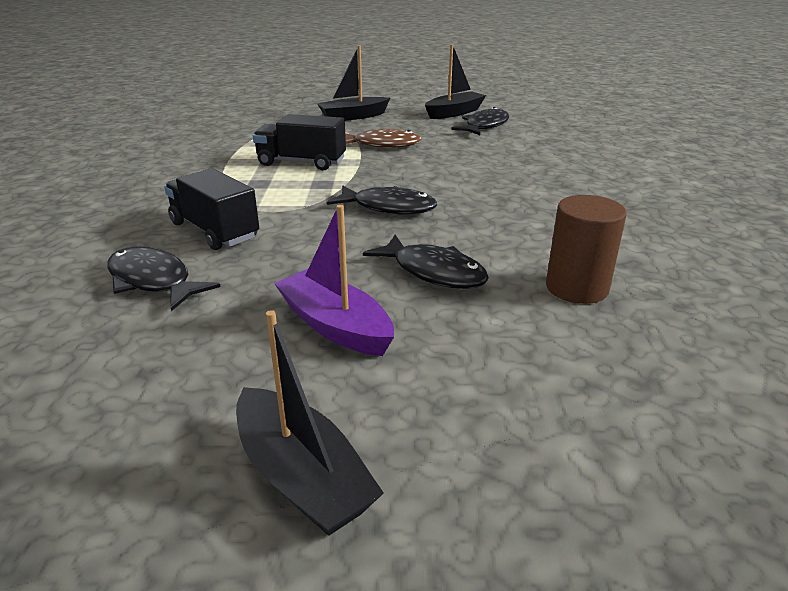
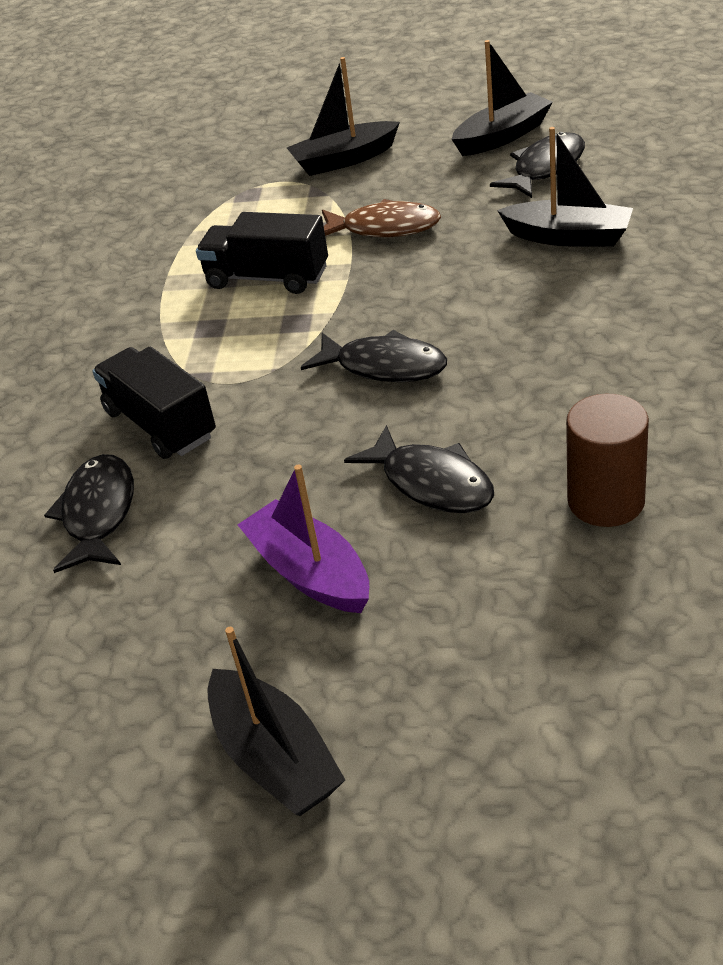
camera: 10 degrees right, 10 degrees up
(153, 281) = (98, 513): black fish -> black fish turned 45 degrees clockwise
(507, 154) = (568, 237): none -> black boat

